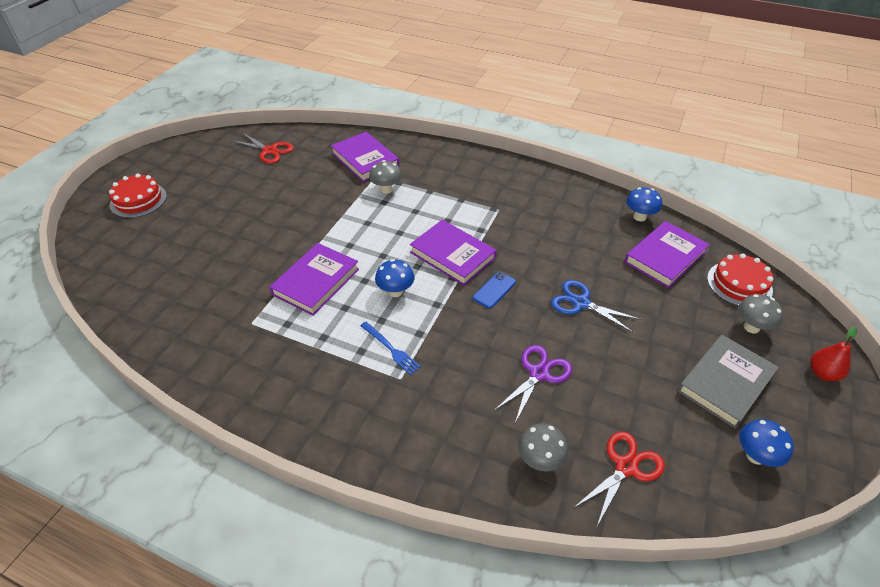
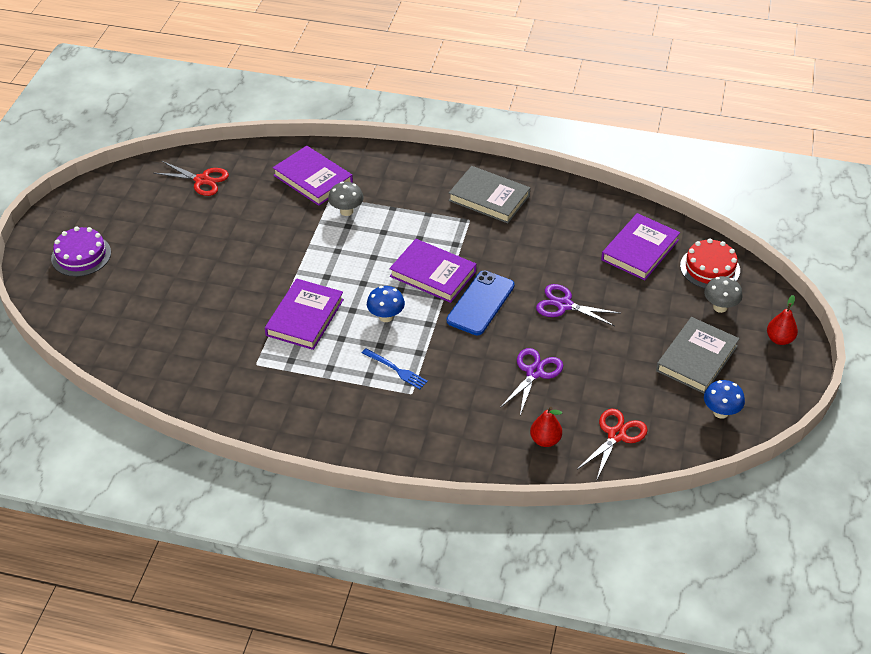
camera: 10 degrees left, 0 degrees up
(138, 200) = (81, 255): red cake -> purple cake
(494, 290) = (480, 303): blue phone -> blue phone, size x1.77
(521, 192) = (489, 198): none -> grey book
(539, 460) = (545, 440): grey mushroom -> red pear
(581, 303) = (564, 305): blue scissors -> purple scissors
(639, 217) = (612, 211): blue mushroom -> none

